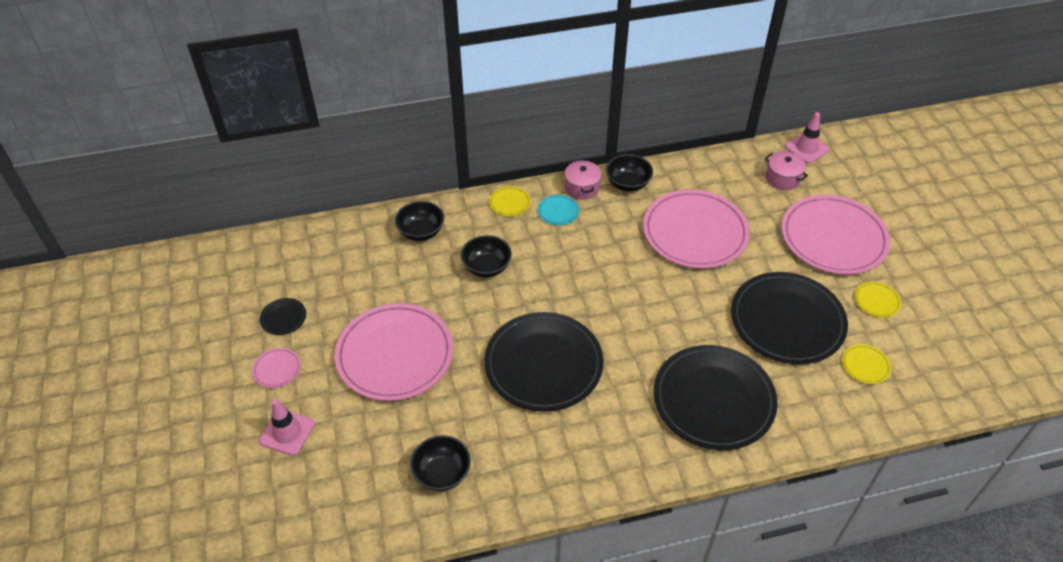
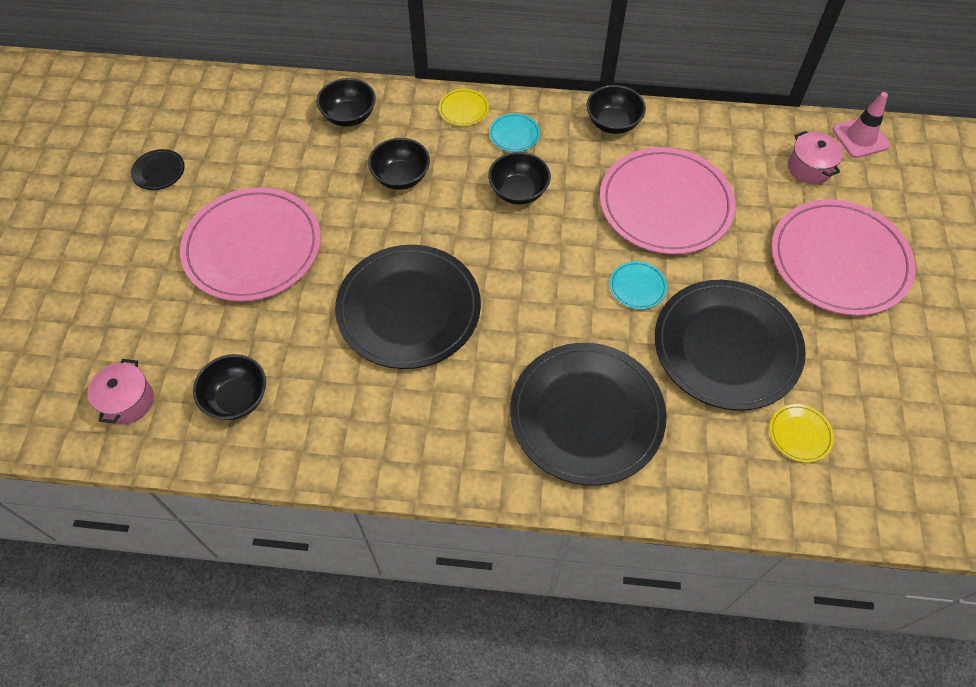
camera: 20 degrees right, 10 degrees up
(277, 369) = (125, 226): pink plate -> none
(287, 432) = (101, 299): pink traffic cone -> none
(582, 188) = (555, 114): pink pot -> pink pot (128, 401)
(583, 253) = (518, 191): none -> black bowl
(704, 297) = (637, 287): none -> turquoise plate
(876, 301) = (856, 357): yellow plate -> none

